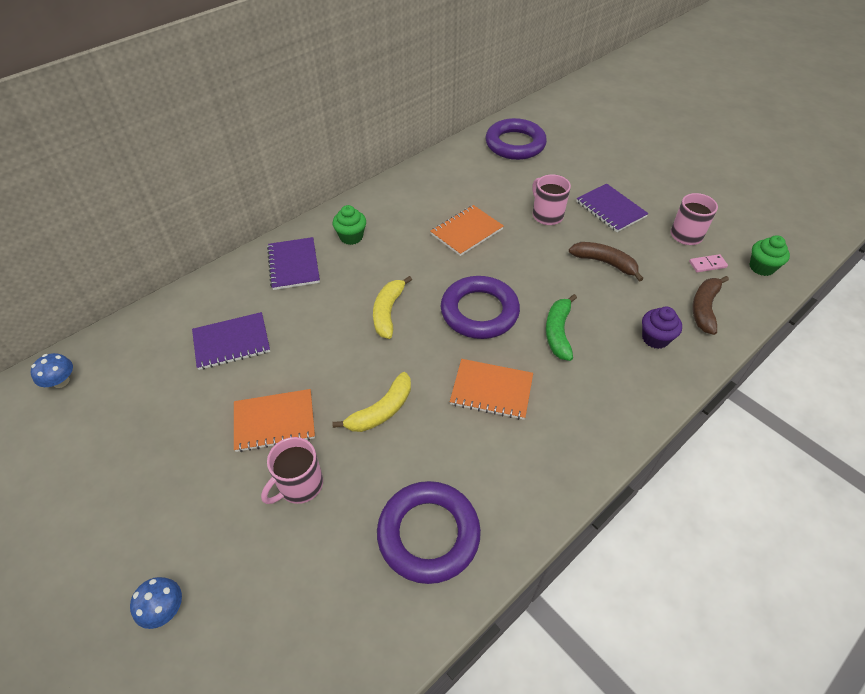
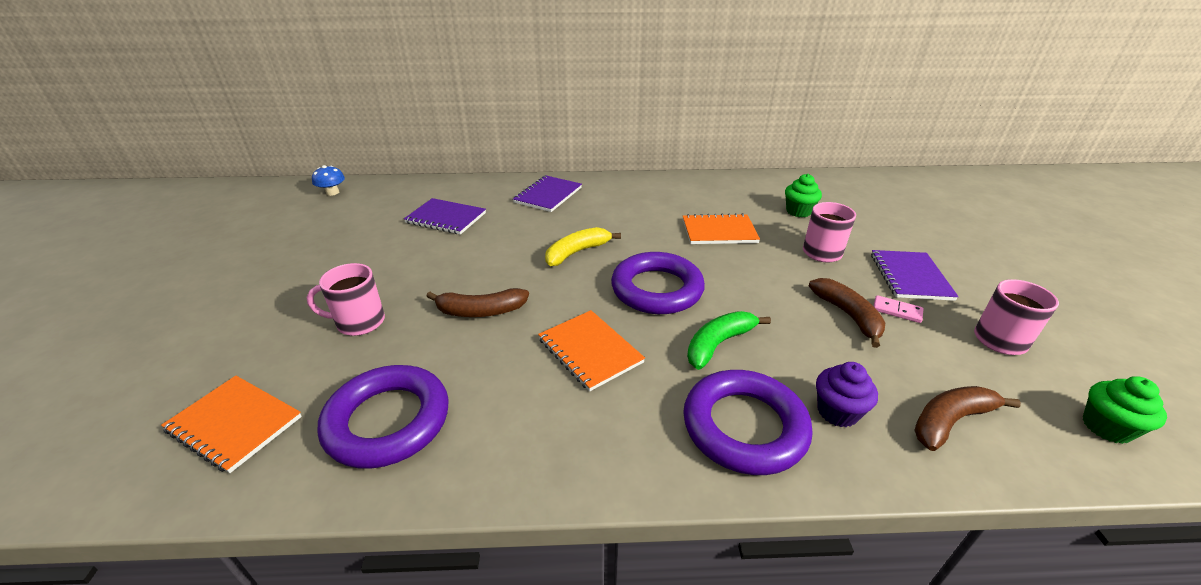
camera: 40 degrees right, 15 degrees down
(164, 608) = (186, 338): blue mushroom -> none
(274, 421) = (403, 275): orange notebook -> orange notebook (234, 424)
(351, 237) = (613, 196): green cupcake -> green cupcake (798, 211)
(381, 410) = (481, 311): yellow banana -> brown banana
(515, 144) = (849, 192): purple ring -> purple ring (744, 427)
(707, 264) = (1005, 381): pink domino -> pink domino (897, 311)

